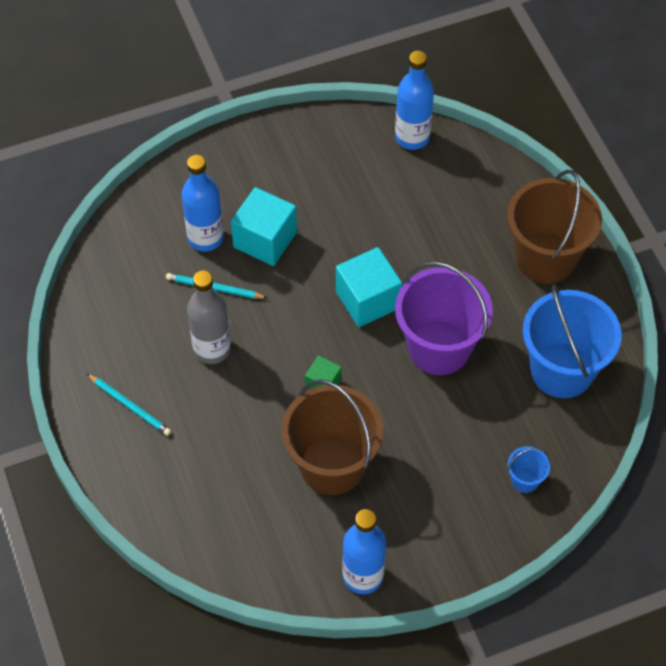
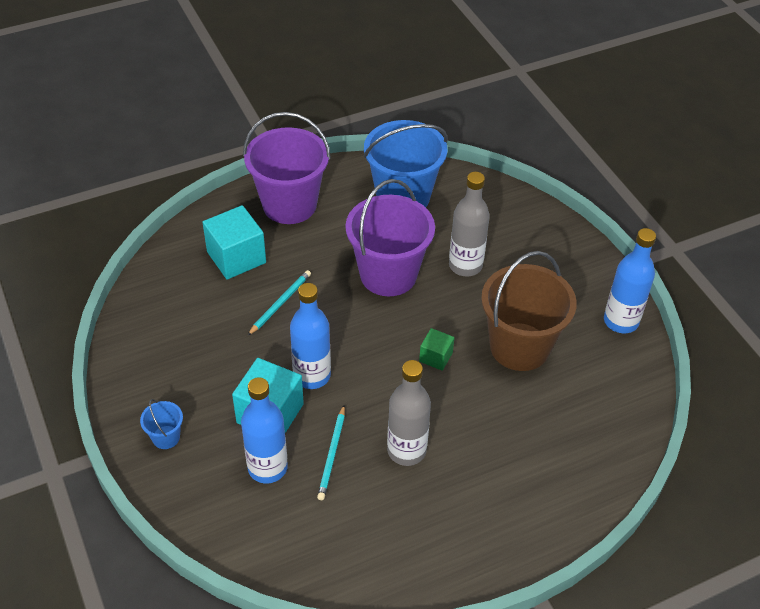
camera: 95 degrees left, 10 degrees down
(129, 406) = (482, 520): turquoise pencil -> turquoise pencil (280, 303)
(367, 300) = (340, 327): turquoise cube -> turquoise cube (236, 257)
(412, 137) = (145, 297): blue bottle -> blue bottle (312, 376)
(451, 425) = (465, 265): none -> grey bottle
(525, 480) = (509, 220): blue bucket -> blue bucket (166, 437)
(545, 258) = (289, 205): brown bucket -> purple bucket

